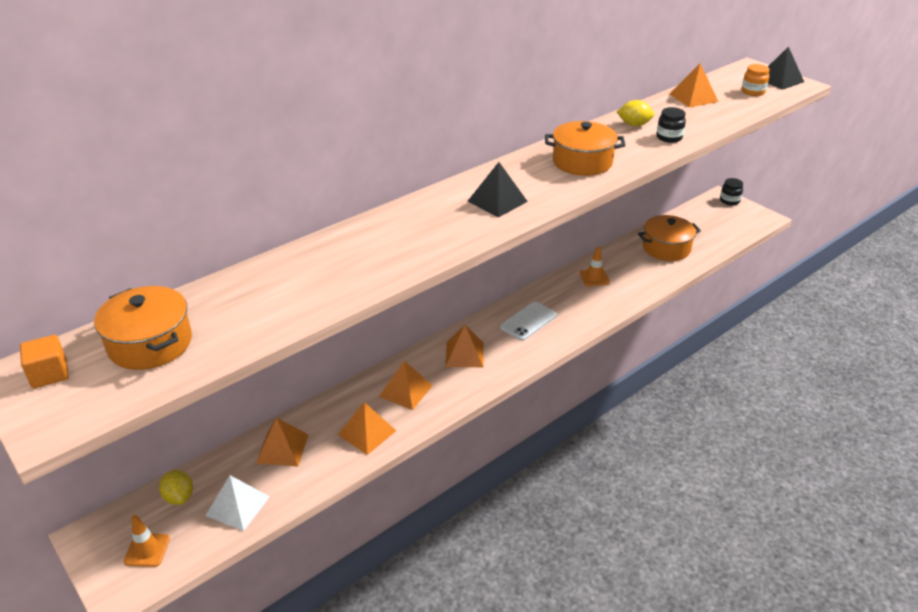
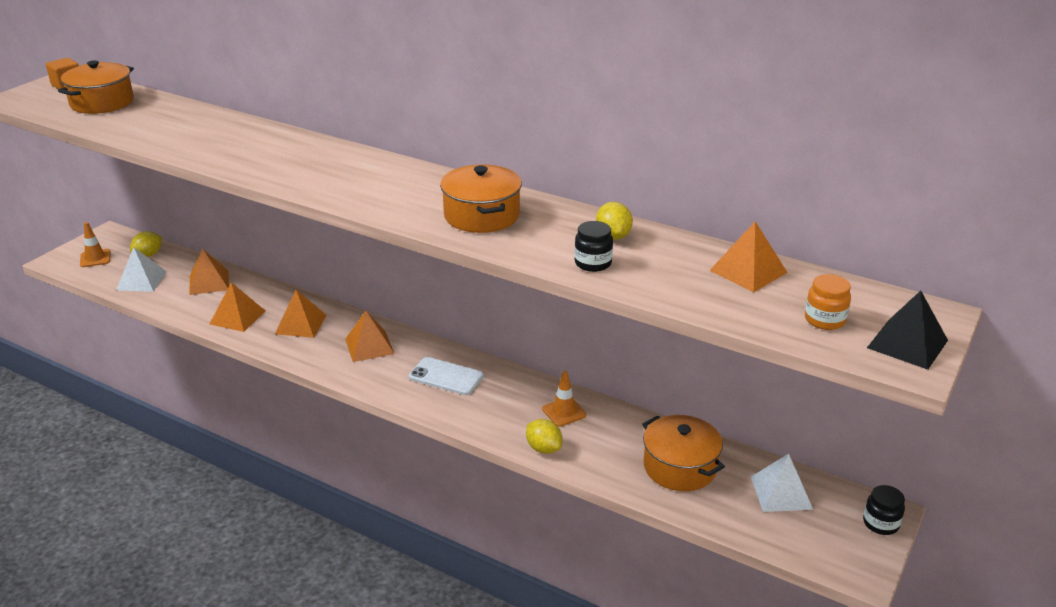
camera: 70 degrees right, 5 degrees down
(497, 201) = (363, 183): black pyramid -> none
(631, 295) = (543, 448): none -> yellow lemon
(698, 222) = (781, 493): none -> white pyramid

